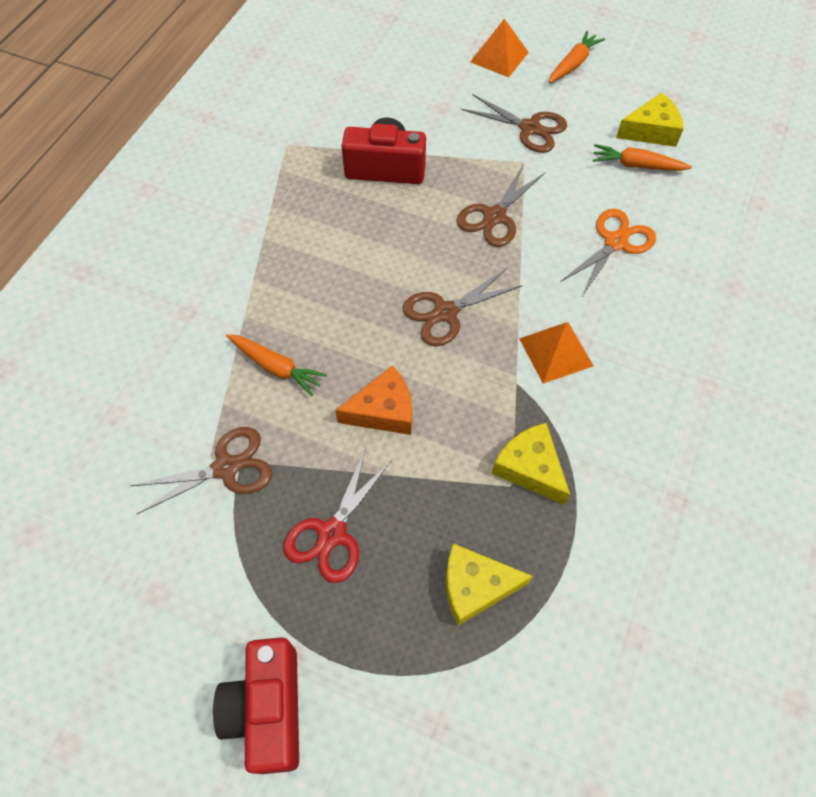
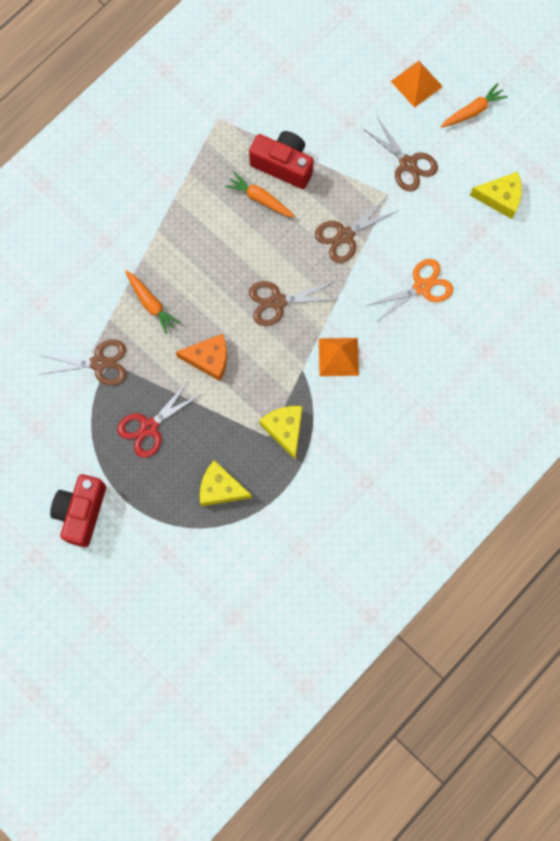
camera: 20 degrees right, 15 degrees up
(636, 165) = (472, 226): orange carrot -> orange carrot (260, 199)

